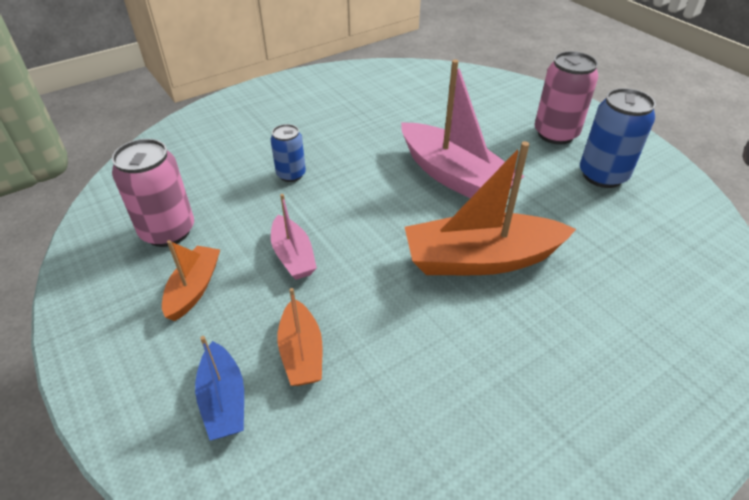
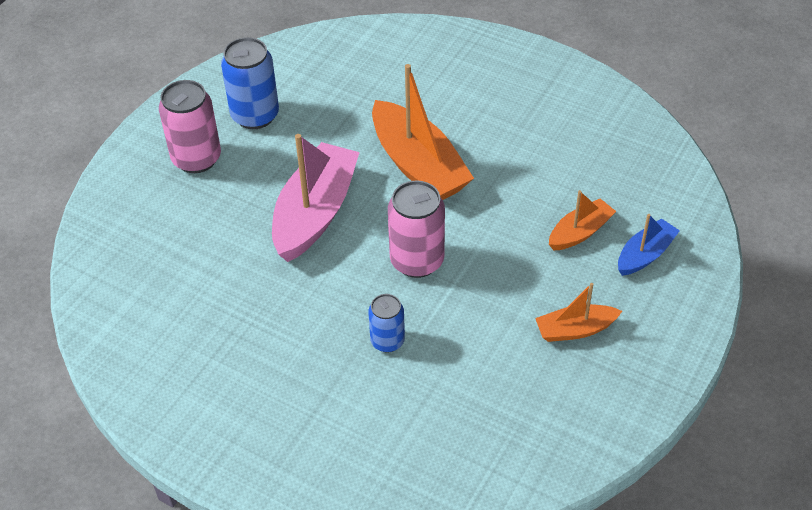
camera: 115 degrees left, 5 degrees up
(168, 231) = (530, 393): pink can -> pink can (417, 261)
(293, 256) = (495, 283): pink boat -> none

